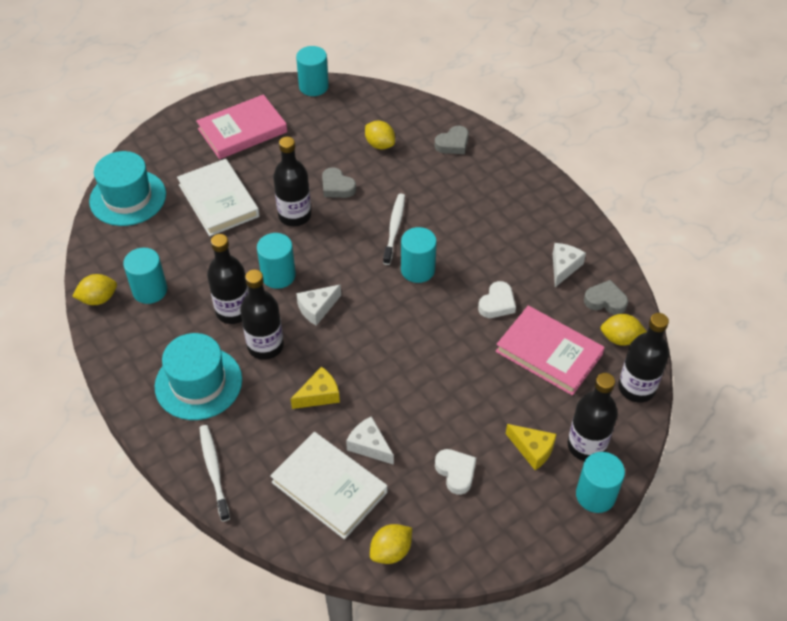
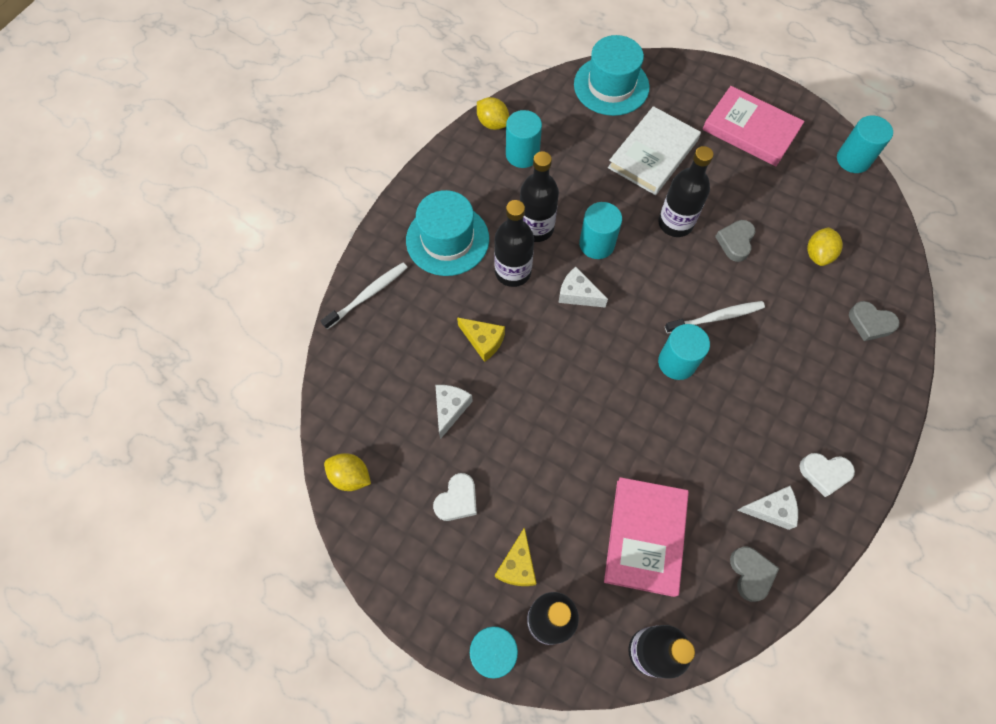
camera: 65 degrees right, 15 degrees up
(329, 487) = (392, 394): white book -> none
(497, 303) = (679, 458): white heart -> white heart (824, 473)
(620, 339) = (707, 609): yellow lemon -> none

